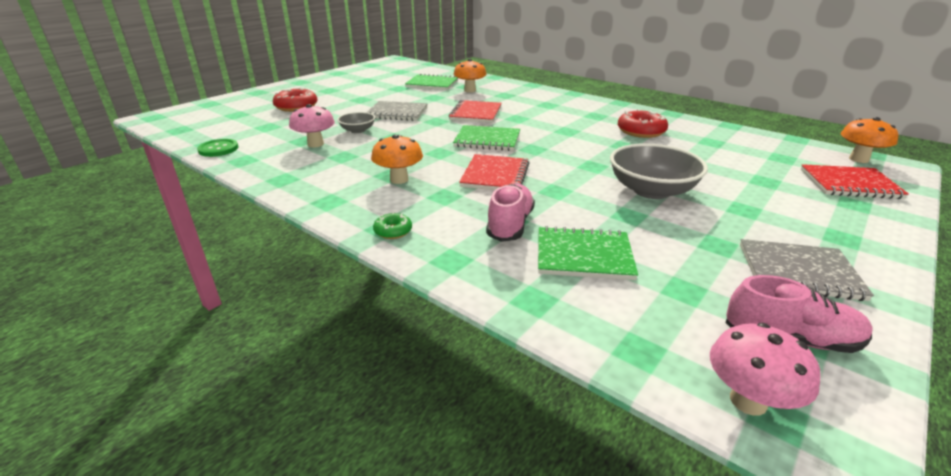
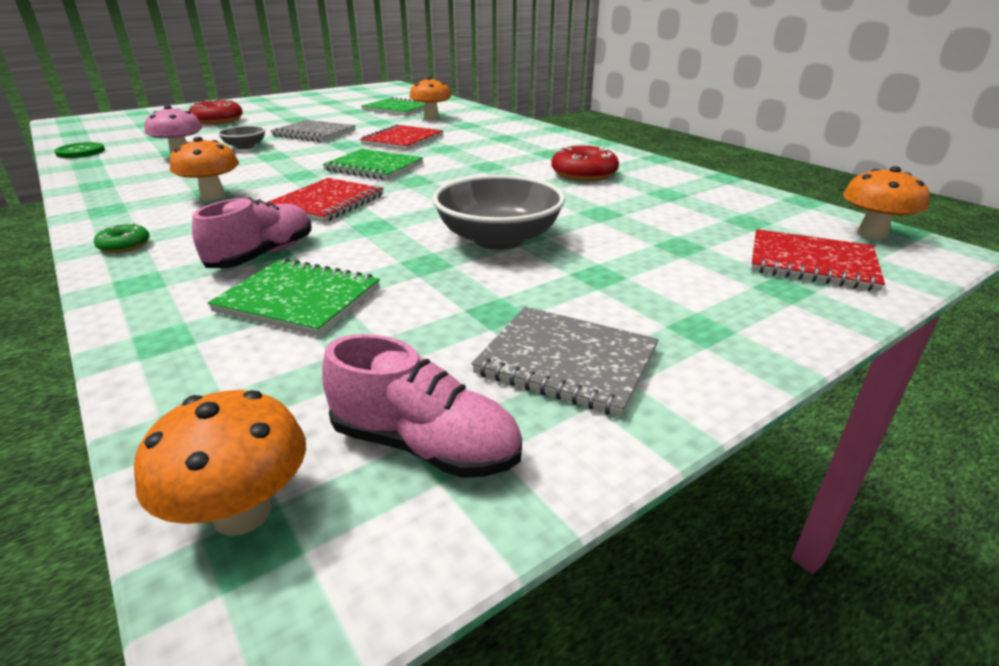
camera: 15 degrees right, 0 degrees up
(748, 401) = (242, 513): pink mushroom -> orange mushroom

